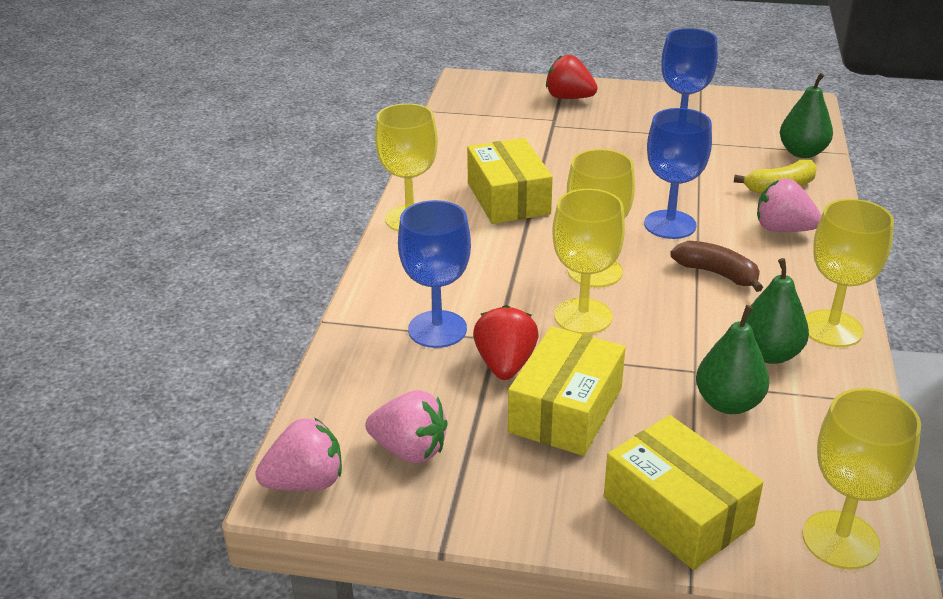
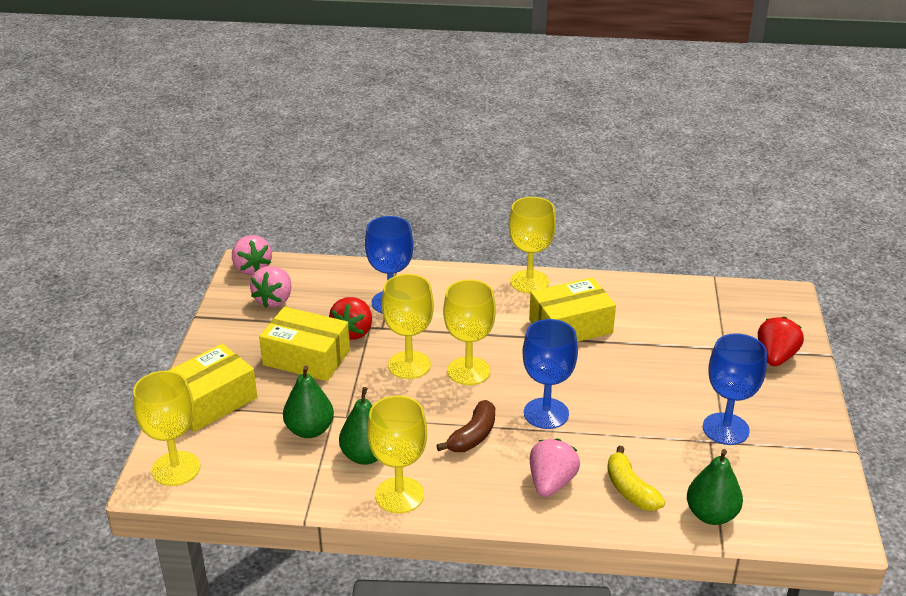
camera: 85 degrees right, 0 degrees up
(505, 365) = (353, 332): red strawberry -> red strawberry turned 105 degrees clockwise

